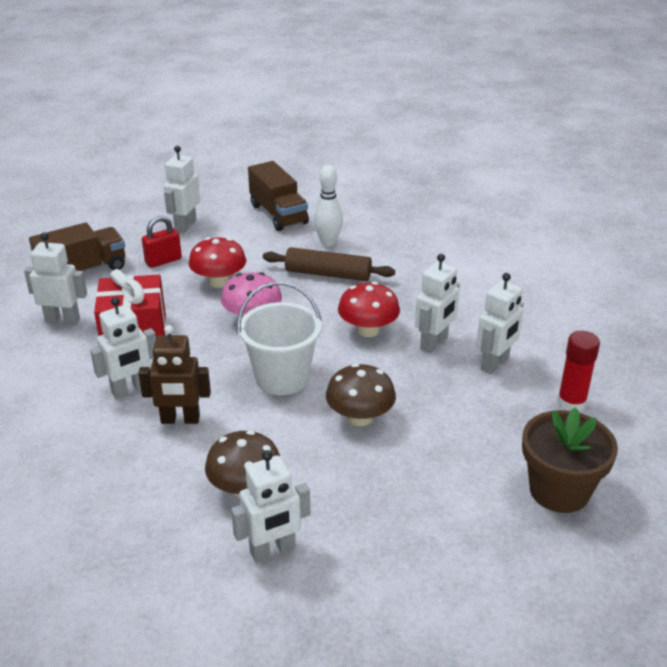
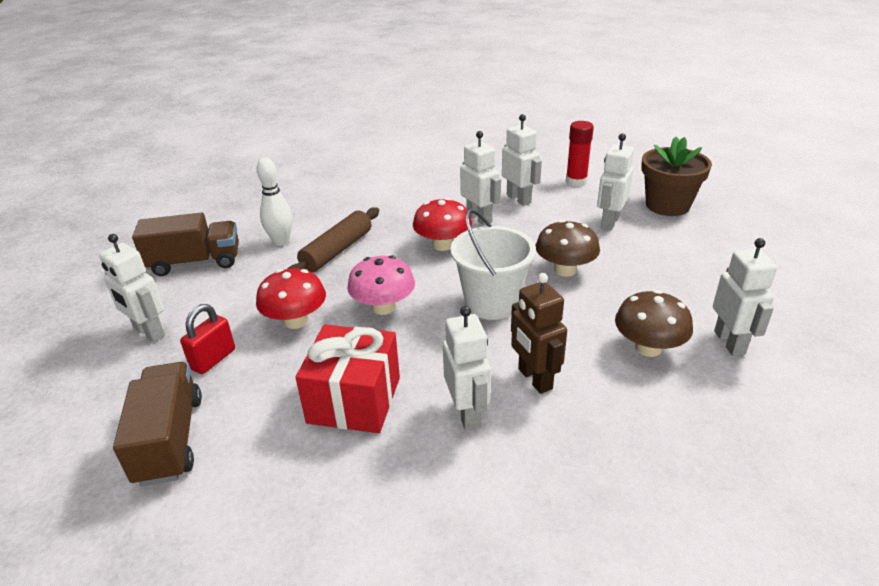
camera: 70 degrees left, 0 degrees up
(63, 320) = (280, 469): white robot -> white robot (609, 222)
(163, 261) = (213, 359): red padlock -> red padlock turned 45 degrees clockwise
(180, 420) = (534, 379): brown robot -> brown robot turned 135 degrees clockwise

